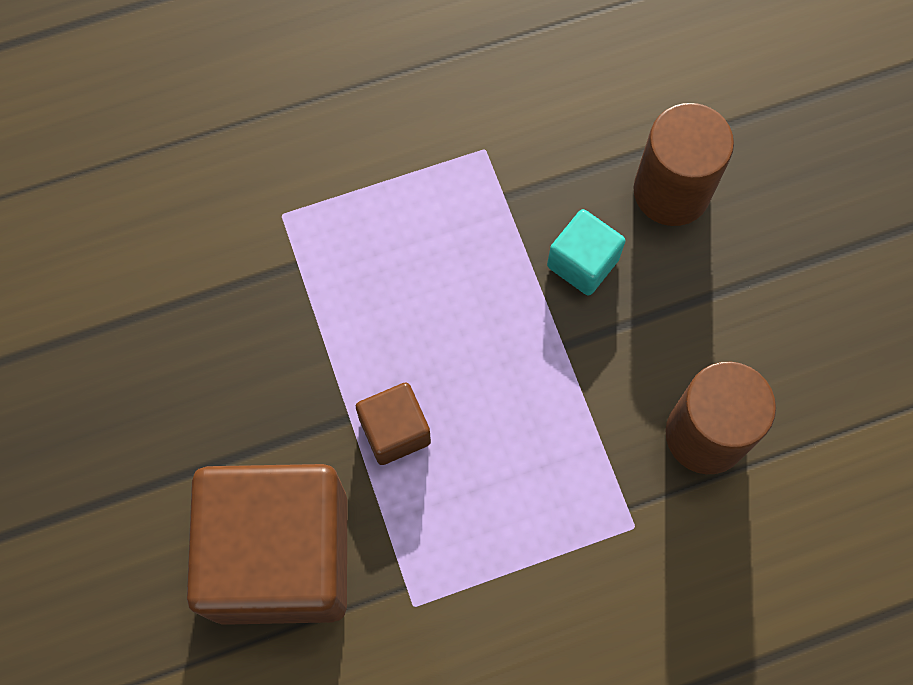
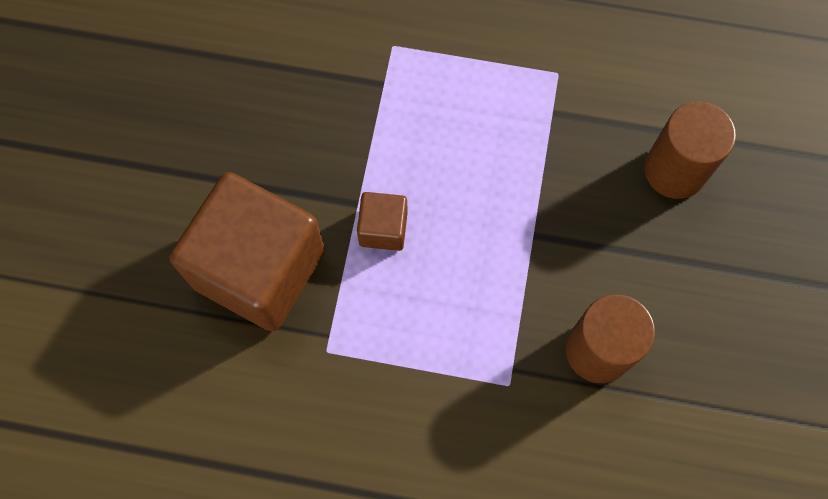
camera: 30 degrees right, 0 degrees up
(583, 262) = (581, 186): turquoise cube -> none

